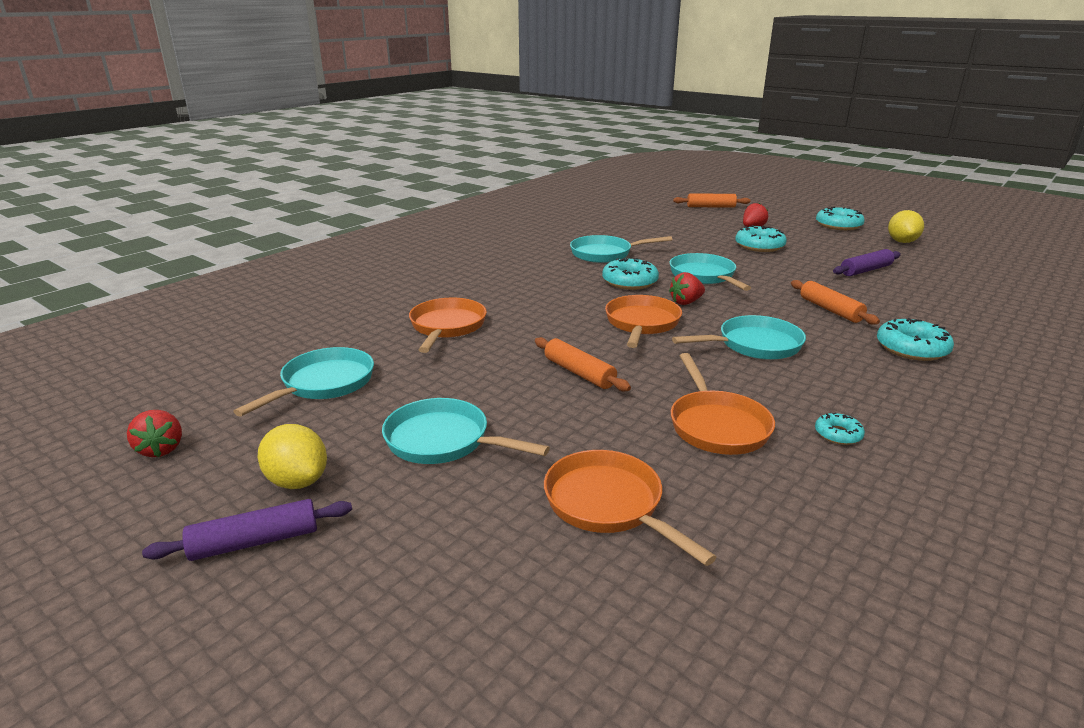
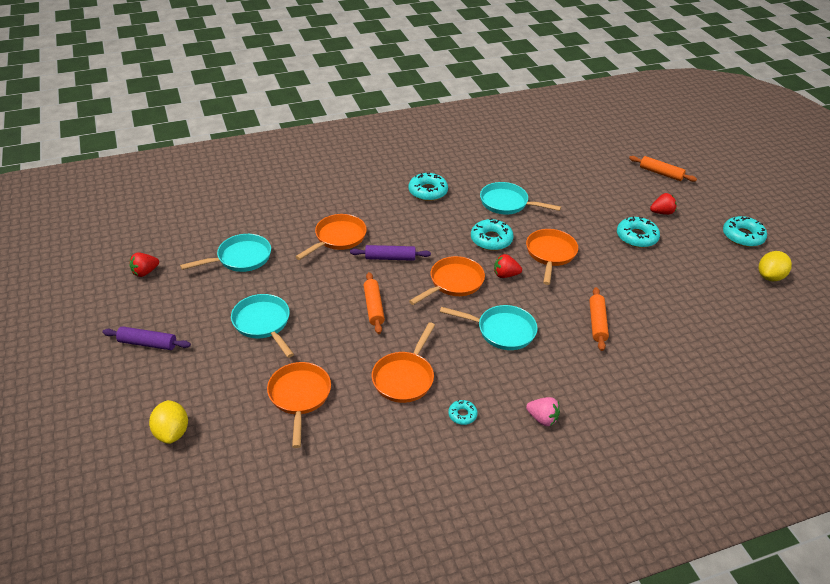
camera: 30 degrees right, 15 degrees up
(161, 449) = (145, 272): red strawberry -> red strawberry turned 45 degrees clockwise
(297, 481) = (185, 318): yellow lemon -> yellow lemon (172, 432)
(704, 276) = (550, 254): turquoise pan -> orange pan
(866, 270) = (685, 296): purple rolling pin -> purple rolling pin (390, 258)
(912, 348) = (603, 379): turquoise donut -> turquoise donut (428, 191)
(919, 402) = (542, 418): none -> pink strawberry

